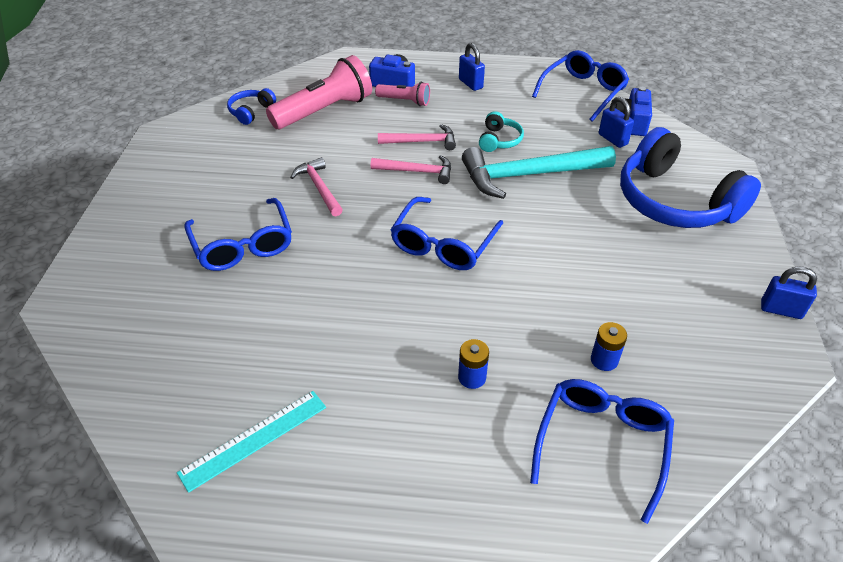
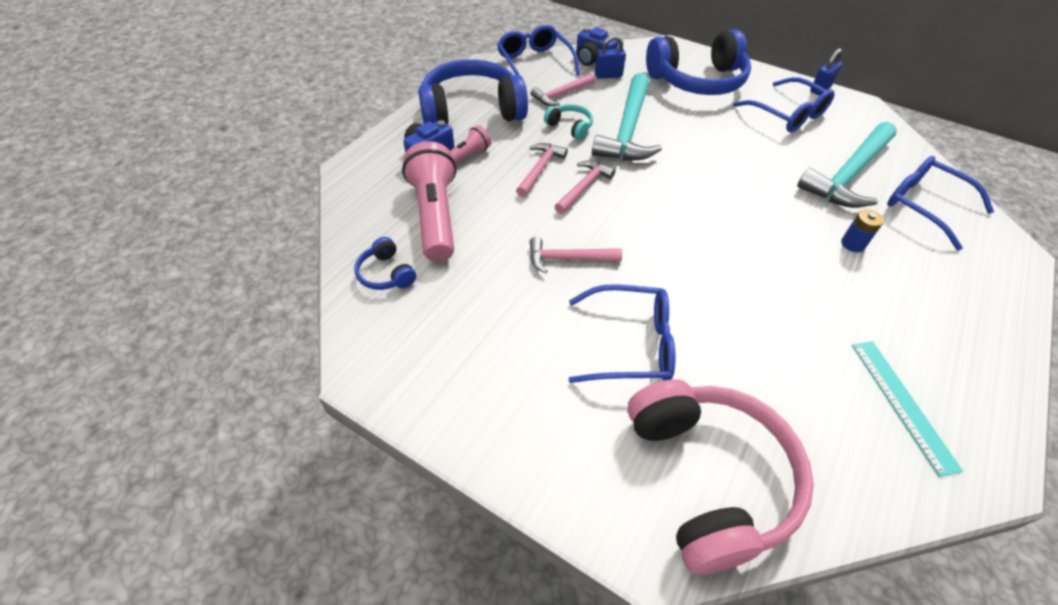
camera: 65 degrees left, 5 degrees up
(129, 316) = (708, 478): none -> pink headphones
(443, 244) = (693, 206): blue glasses -> blue glasses (787, 114)
(470, 84) = (471, 111): blue padlock -> blue headphones
(547, 121) = (561, 94): none -> pink hammer
(604, 360) = (848, 175): blue battery -> turquoise hammer

